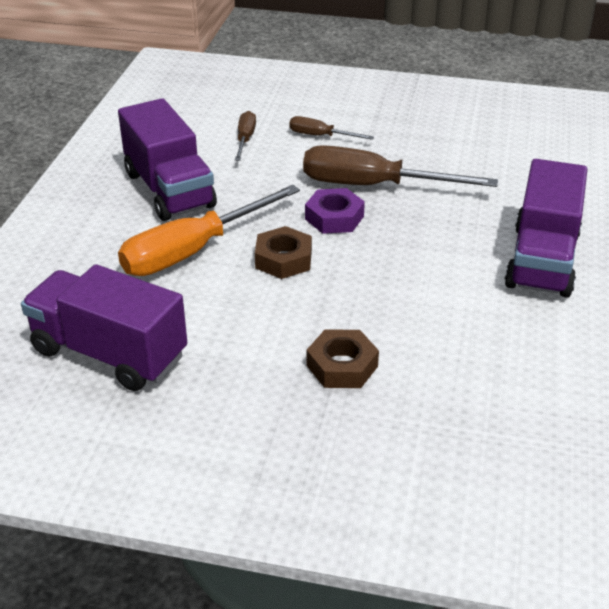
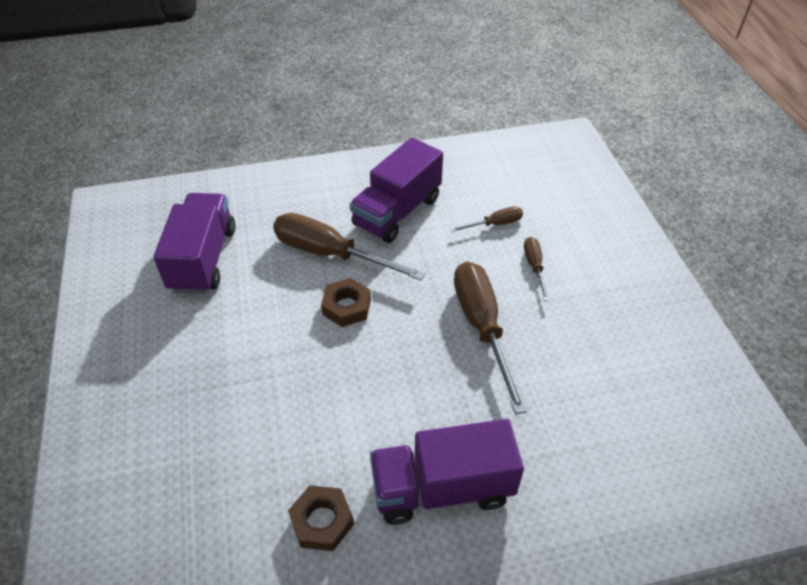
camera: 65 degrees right, 10 degrees up
(193, 251) = (330, 254): orange screwdriver -> brown screwdriver
(334, 217) = (419, 317): purple nut -> none
(342, 366) = (236, 386): brown nut -> brown nut (322, 521)

